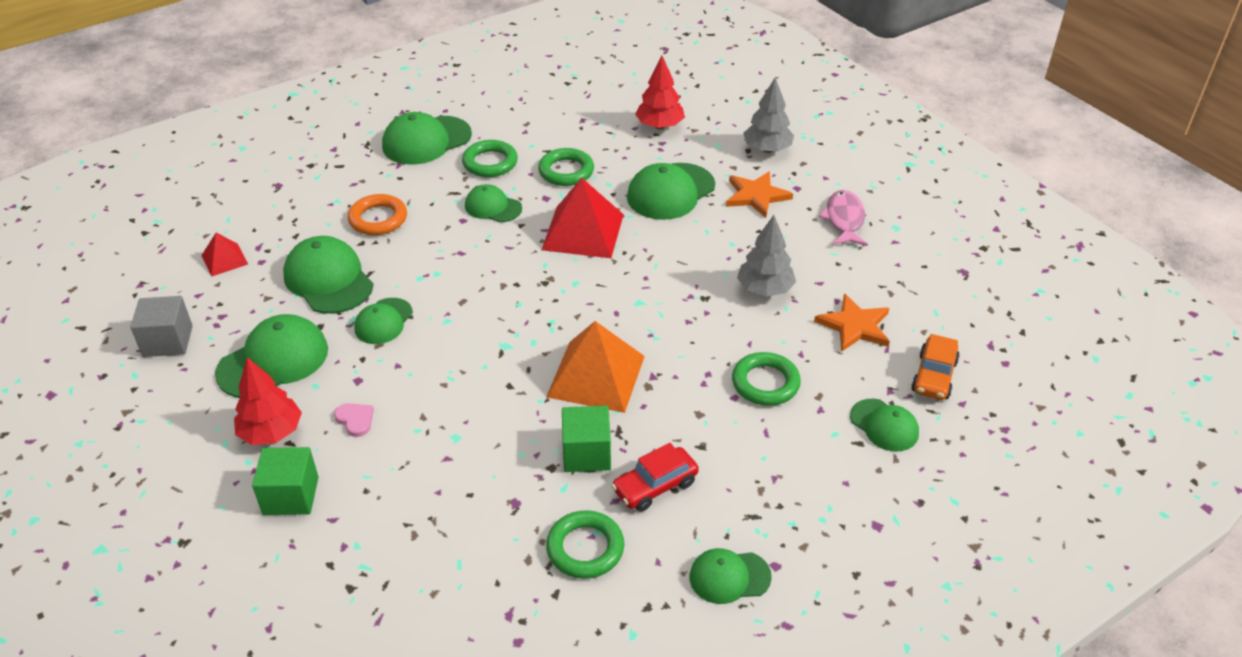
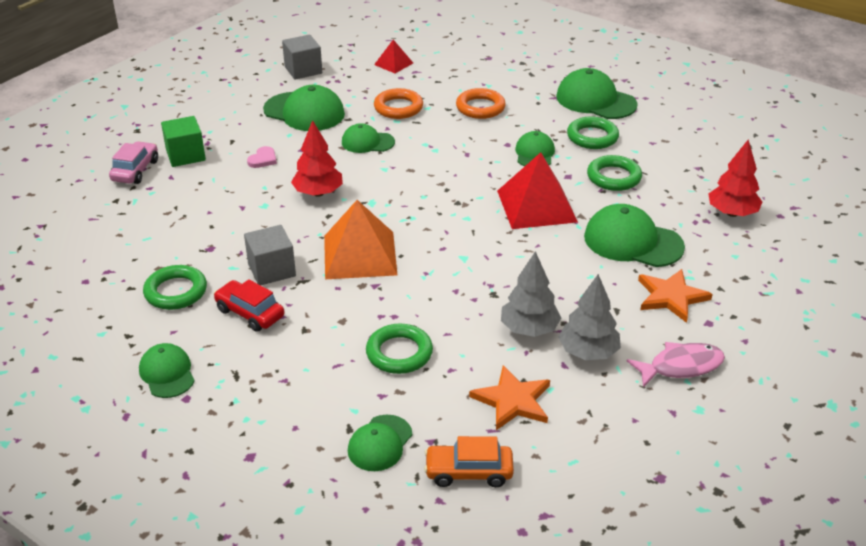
camera: 70 degrees right, 5 degrees down
(271, 433) = (238, 131): red tree -> red tree (318, 193)
(290, 556) = (135, 170): none -> pink car
(328, 279) = (398, 108): green cap -> orange ring
(586, 453) = (271, 270): green cube -> grey cube
(767, 149) = (758, 290): grey tree -> grey tree (588, 352)

